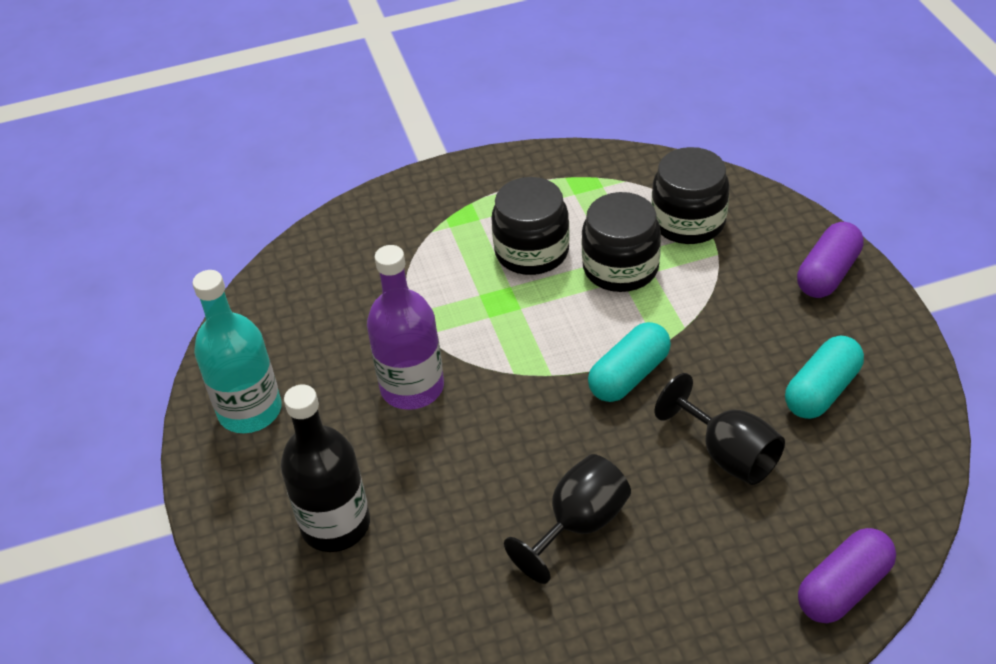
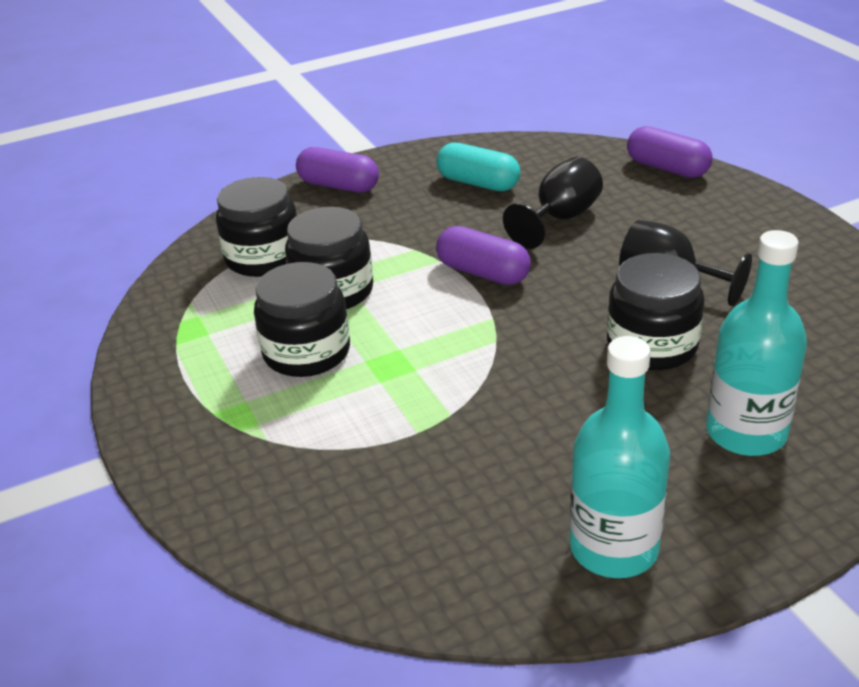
camera: 100 degrees left, 10 degrees down
(335, 525) = (746, 432): black bottle -> turquoise bottle
(412, 387) = (535, 410): purple bottle -> none
(475, 486) = (652, 345): none -> black jar
(629, 375) = (483, 273): turquoise capsule -> purple capsule

